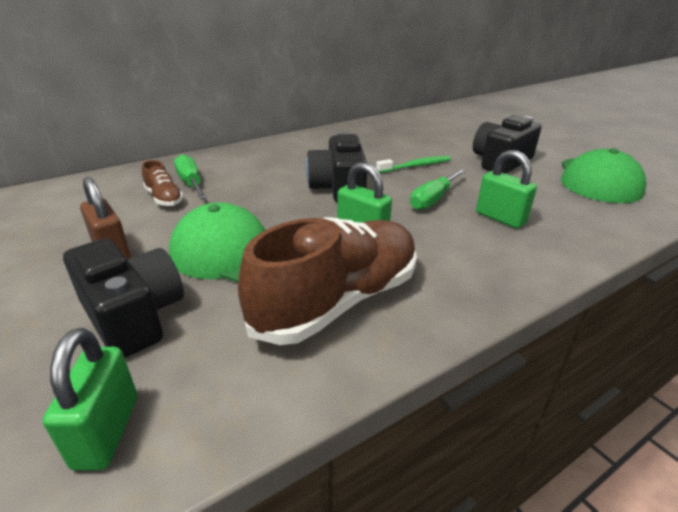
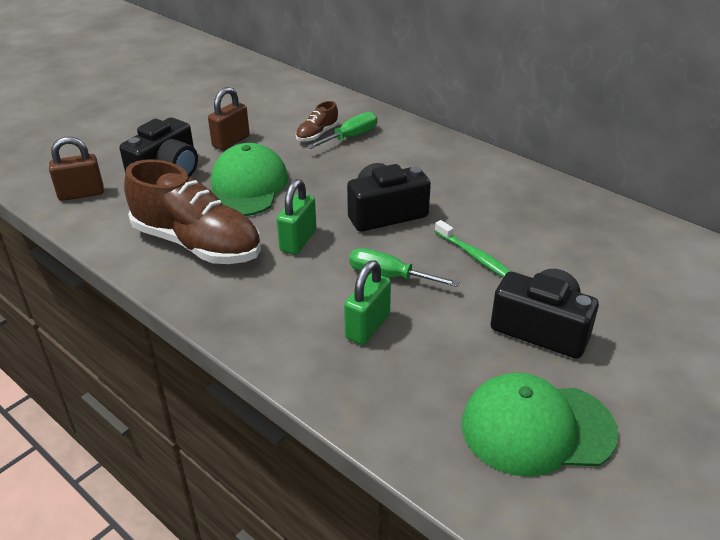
camera: 75 degrees right, 5 degrees up
(107, 431) = (81, 194): green padlock -> brown padlock

